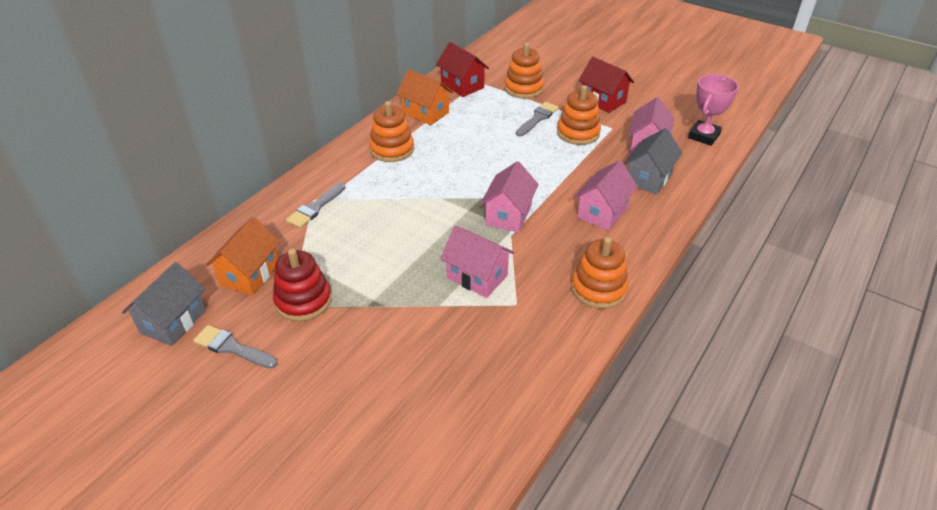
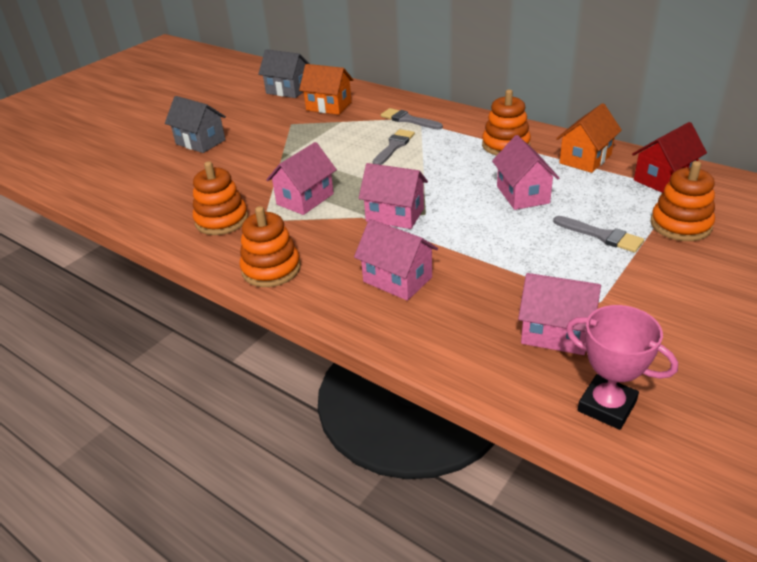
camera: 95 degrees right, 5 degrees down
(232, 348) = (257, 111): grey brush -> grey brush (394, 147)
(303, 300) = (296, 128): red stacking toy -> none
(479, 146) = (522, 194): none -> pink house
(578, 133) = (575, 268): orange stacking toy -> orange stacking toy (222, 220)
(603, 100) = (679, 297): red house -> none
(648, 178) = (472, 326): grey house -> grey house (200, 142)

